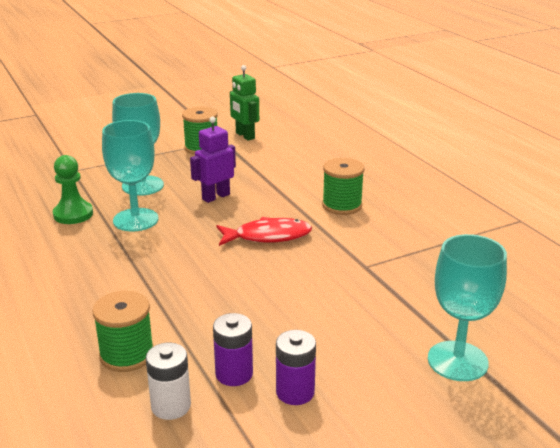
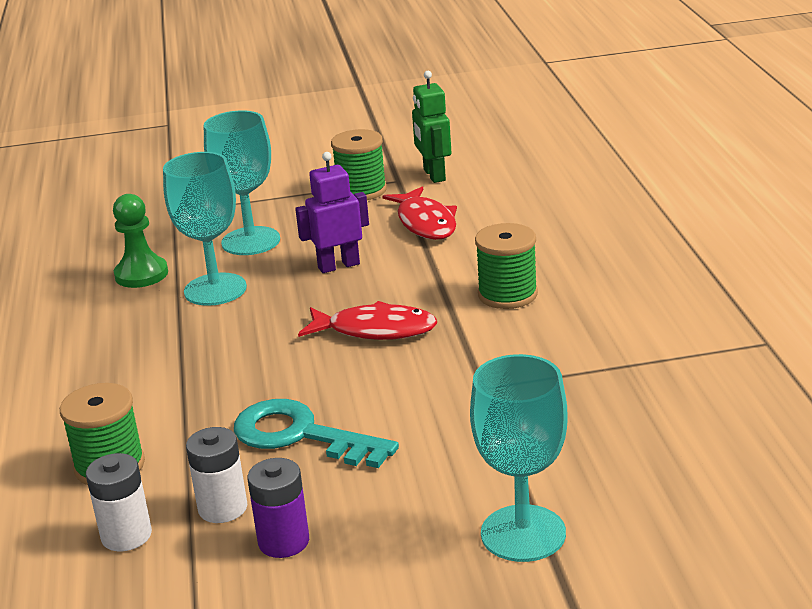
camera: 20 degrees right, 0 degrees up
(234, 374) = (222, 508): purple battery -> white battery
(258, 165) = (425, 223): none -> red fish
(260, 314) = (301, 435): none -> turquoise key

